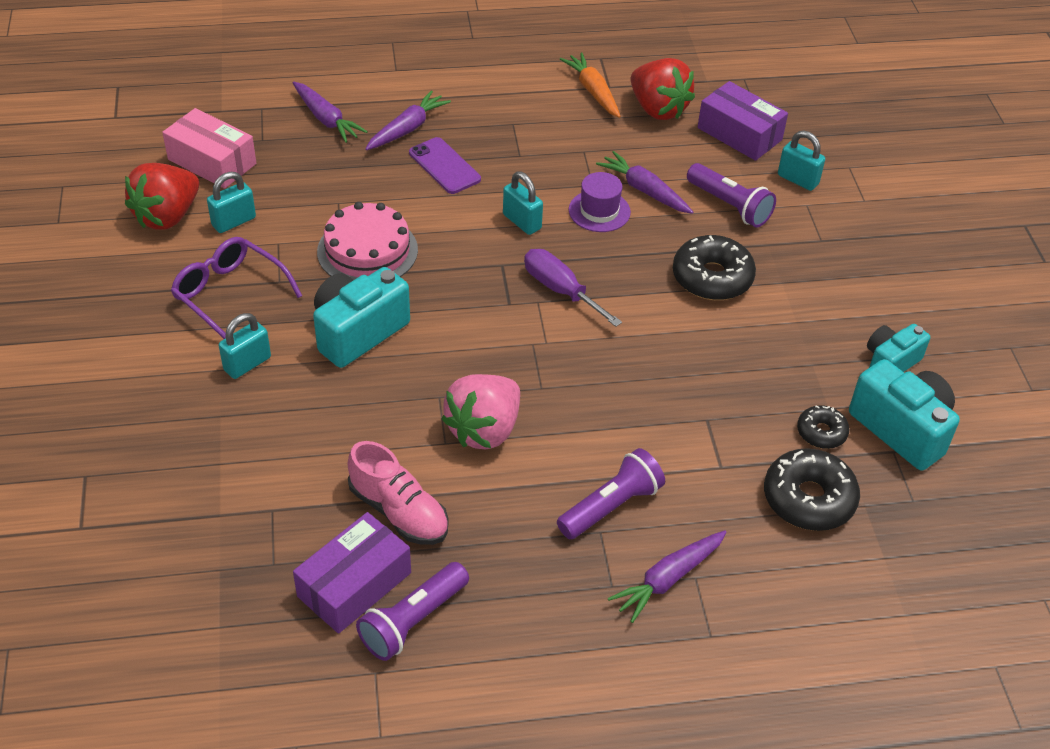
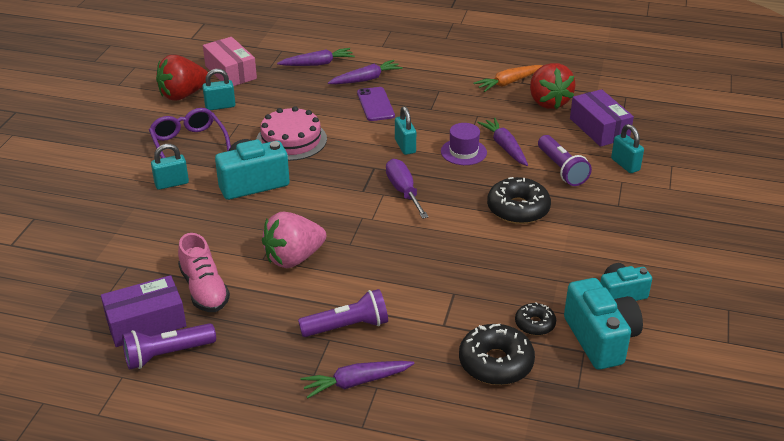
camera: 25 degrees right, 10 degrees down
(326, 119) = (317, 64): purple carrot -> purple carrot turned 90 degrees counterclockwise
(593, 91) = (508, 83): orange carrot -> orange carrot turned 120 degrees counterclockwise

